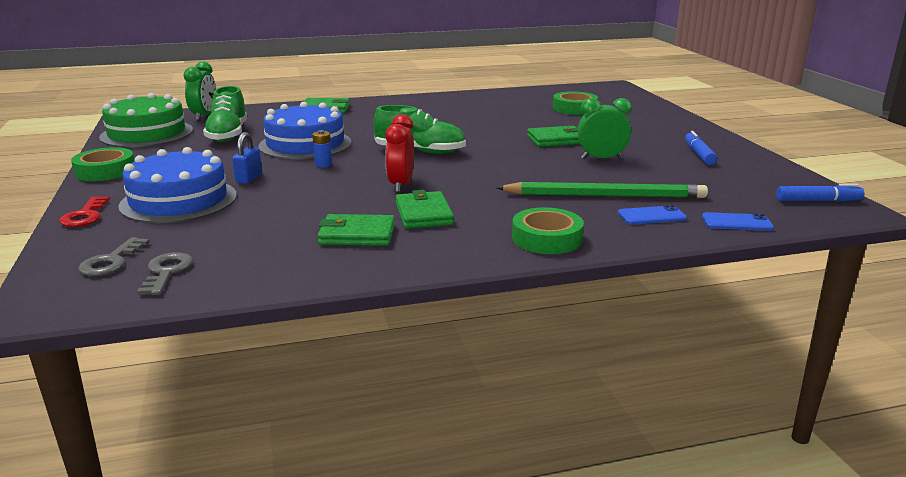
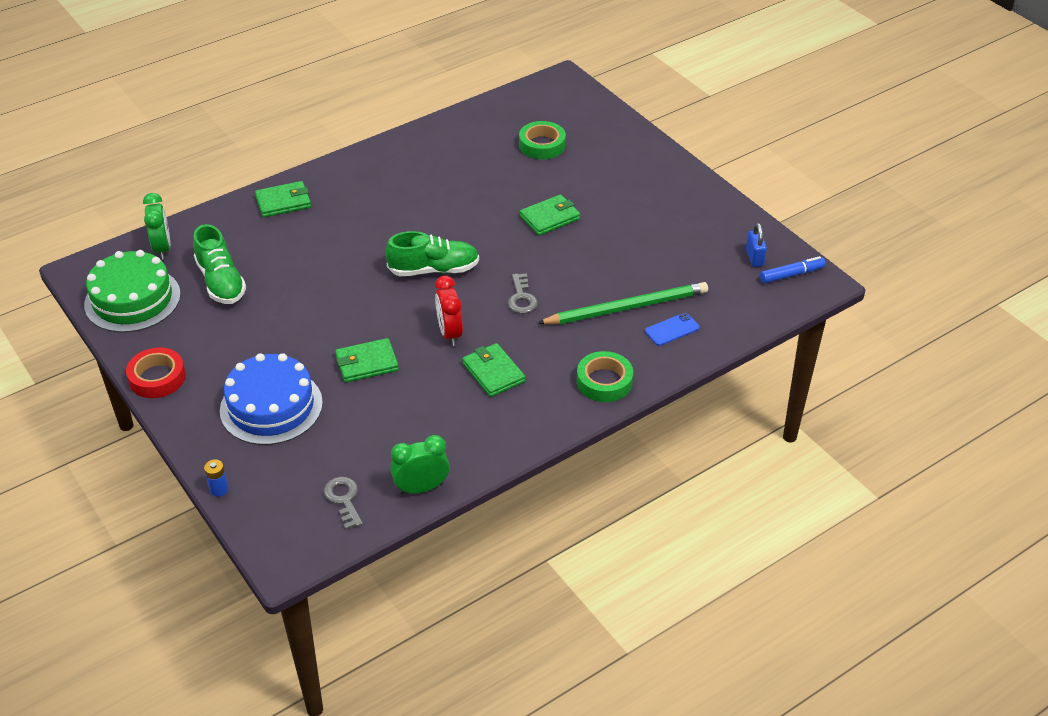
camera: 20 degrees left, 20 degrees up
(85, 216) = (208, 449): red key -> none
(105, 171) = (157, 378): green tape -> red tape
(111, 262) = (289, 500): grey key -> grey key (521, 298)
(249, 178) = (306, 356): blue padlock -> blue padlock (754, 258)
(305, 144) = (314, 282): blue cake -> none
(323, 165) = (358, 316): blue battery -> blue battery (219, 489)
(357, 235) = (457, 415): green wallet -> green wallet (367, 363)
(601, 159) = (603, 245): green clock -> green clock (421, 488)
(699, 154) = (684, 216): blue marker -> none
(737, 222) = (737, 323): blue phone -> none

